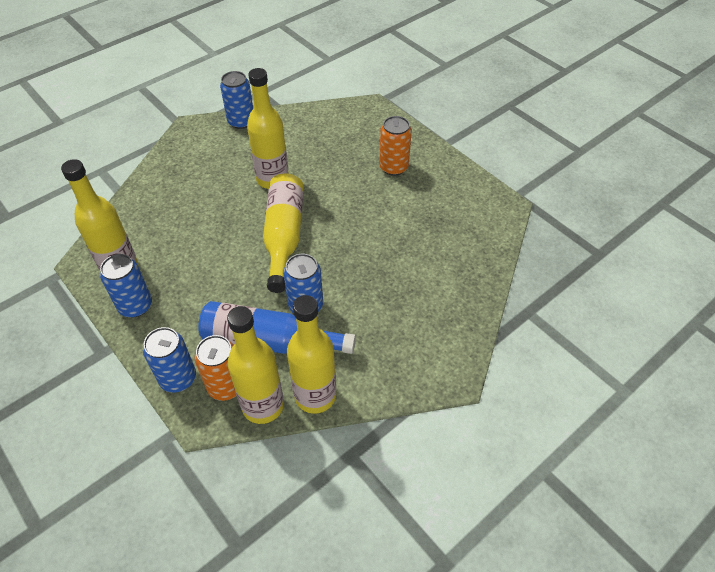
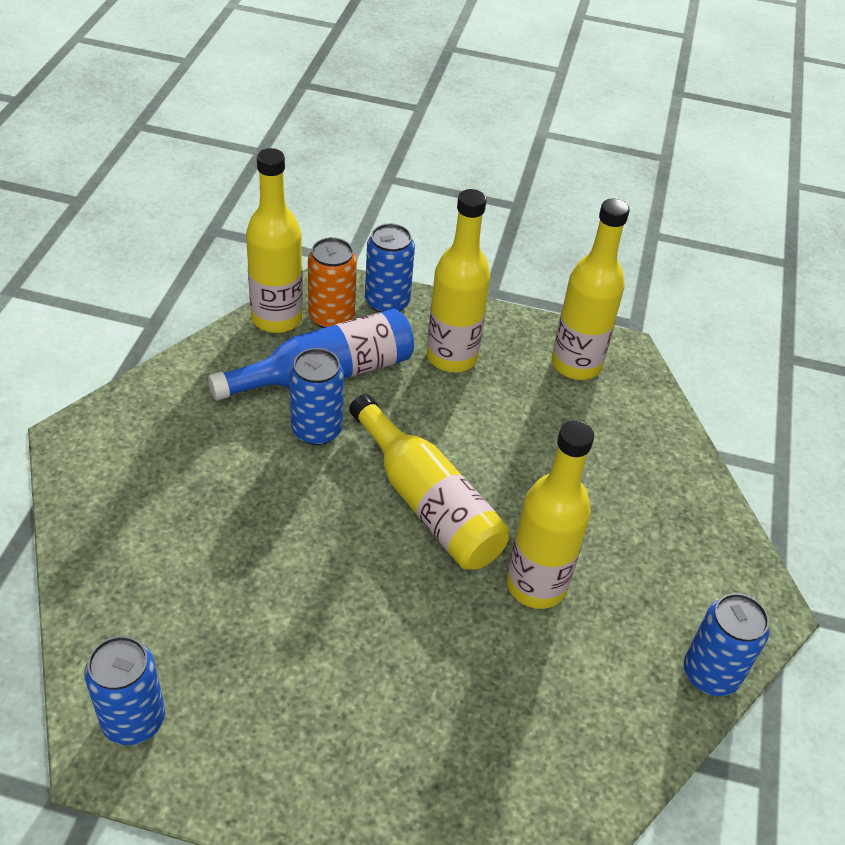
camera: 140 degrees right, 5 degrees down
(135, 306) = (510, 339): blue can -> blue can (133, 720)
(315, 396) = (228, 349): yellow bottle -> yellow bottle (452, 357)
(393, 167) = (362, 729): orange can -> none

